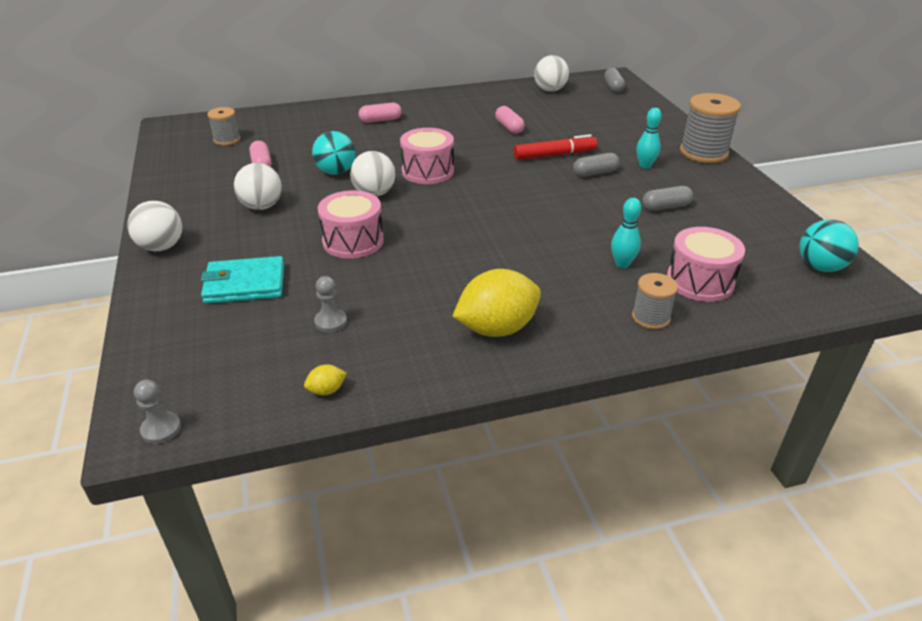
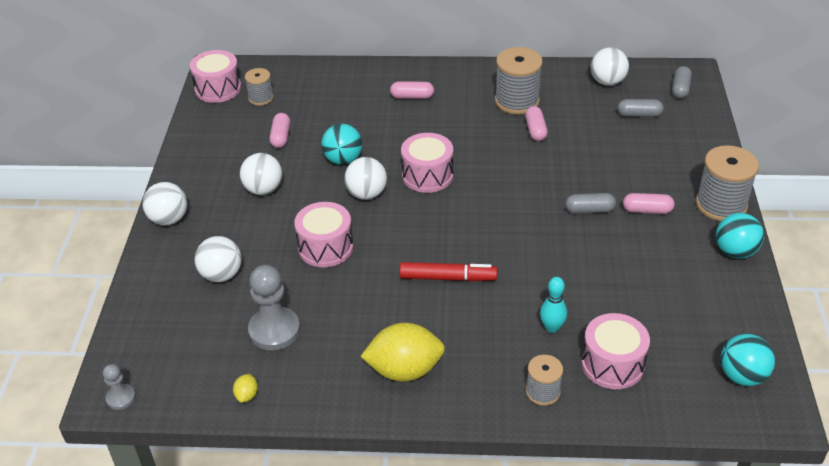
camera: 20 degrees right, 5 degrees up
(177, 139) = (218, 89): none -> pink drum
(245, 284) = (221, 275): turquoise wallet -> white ball
(326, 390) = (247, 395): yellow lemon -> yellow lemon turned 75 degrees counterclockwise
(330, 322) = (274, 330): grey pawn -> grey pawn, size x1.89
(480, 111) = (517, 101): none -> grey spool
(554, 155) = (562, 178): red marker -> red marker (448, 278)
(645, 165) = (647, 210): turquoise bowling pin -> pink capsule
(665, 207) = (635, 269): grey capsule -> grey capsule (639, 115)
(740, 181) = (735, 252): none -> turquoise ball

